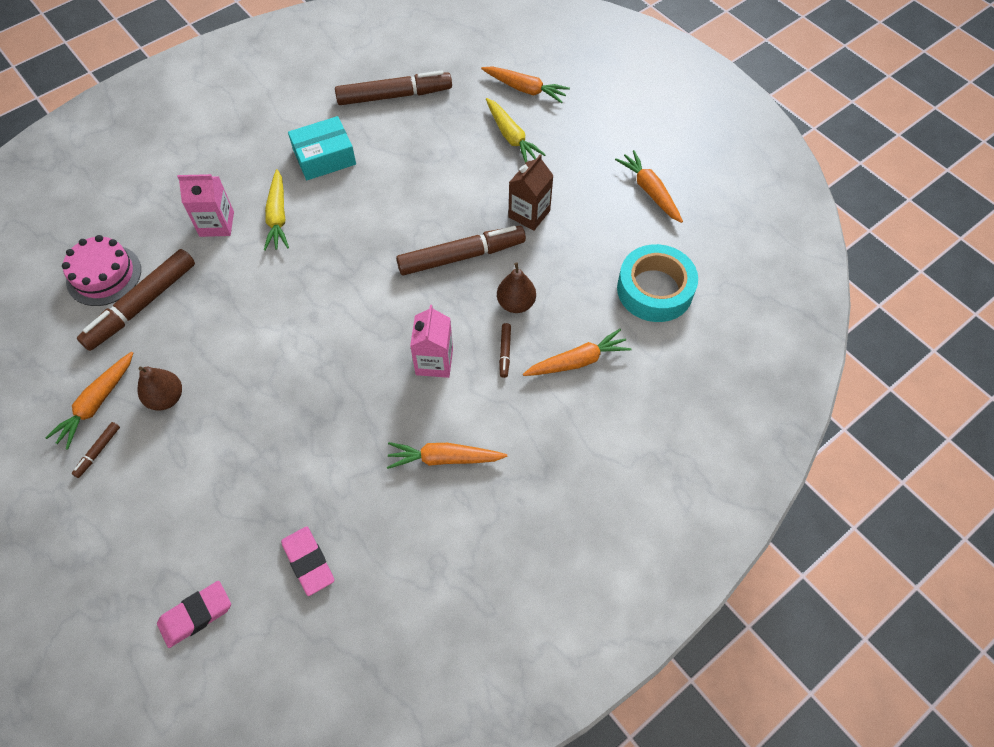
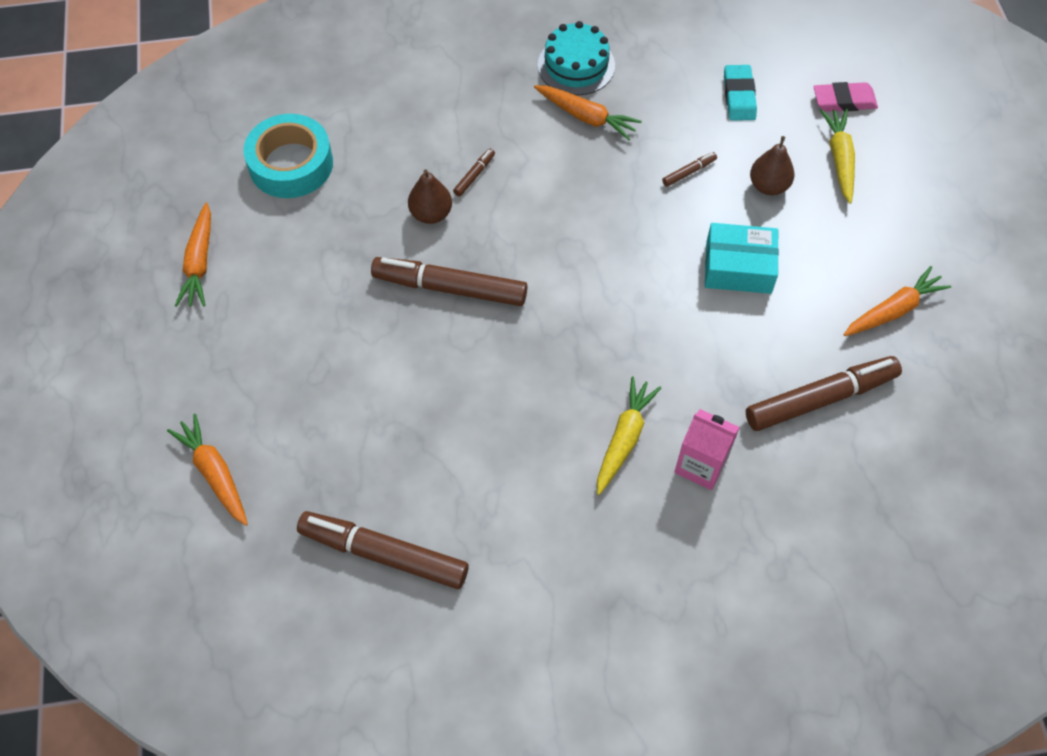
camera: 150 degrees left, 0 degrees up
(98, 451) = (901, 263): brown marker -> brown marker (689, 172)
(104, 275) = (856, 460): pink cake -> none
(166, 398) = (821, 283): brown pear -> brown pear (768, 186)
(308, 562) = (739, 96): pink eraser -> turquoise eraser
(324, 157) = (527, 498): turquoise box -> turquoise box (738, 267)
(434, 361) = (545, 198): pink carton -> none
(487, 513) = (576, 65): none -> turquoise cake
(511, 136) = (287, 410): yellow carrot -> yellow carrot (839, 159)
(529, 214) = (345, 300): brown carton -> none
(577, 361) = (415, 138): orange carrot -> none

